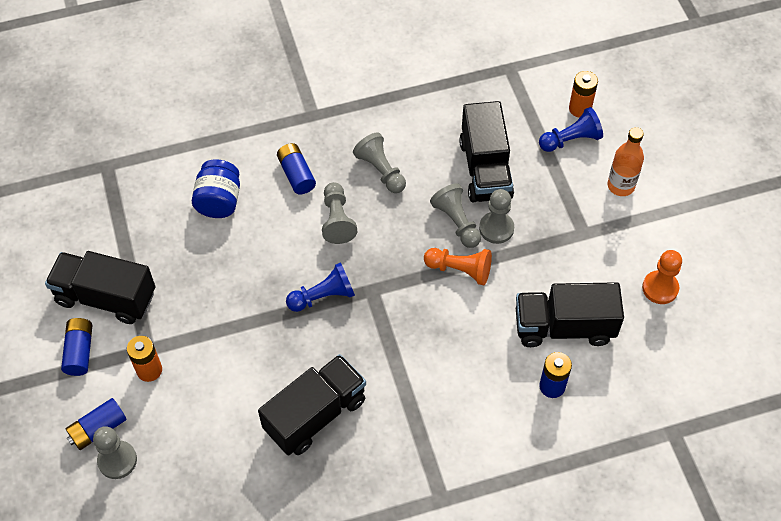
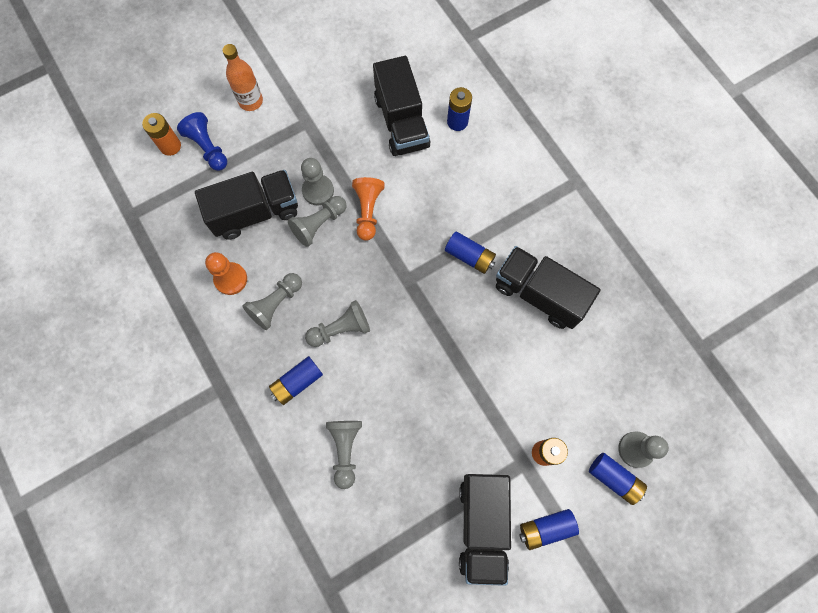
camera: 105 degrees left, 15 degrees up
(219, 201) = (345, 450): blue jar -> grey pawn
(323, 296) = (425, 319): blue pawn -> none
(380, 356) = (469, 256): none -> blue battery
(660, 288) = (346, 59): orange pawn -> orange pawn (231, 279)

